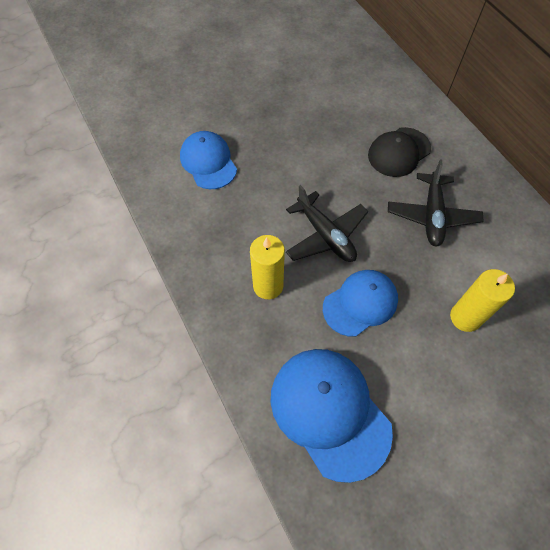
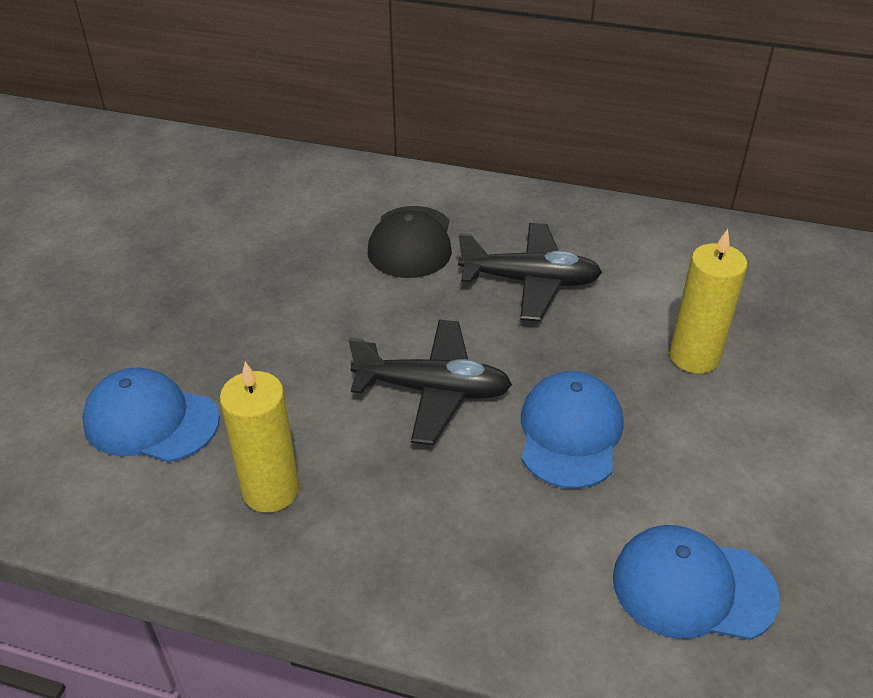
camera: 45 degrees left, 20 degrees down
(268, 286) = (431, 507): yellow candle -> yellow candle (271, 490)
(329, 412) = (693, 587): blue cap -> blue cap, size x0.65
(432, 215) = (530, 281): black plane -> black plane turned 45 degrees counterclockwise

